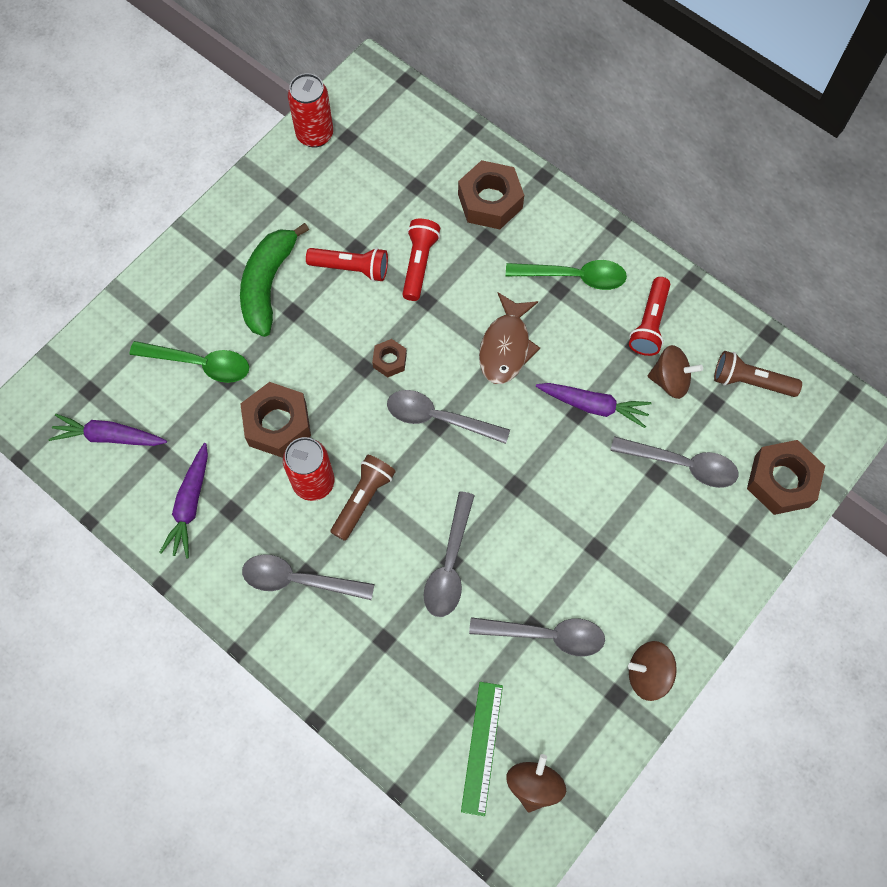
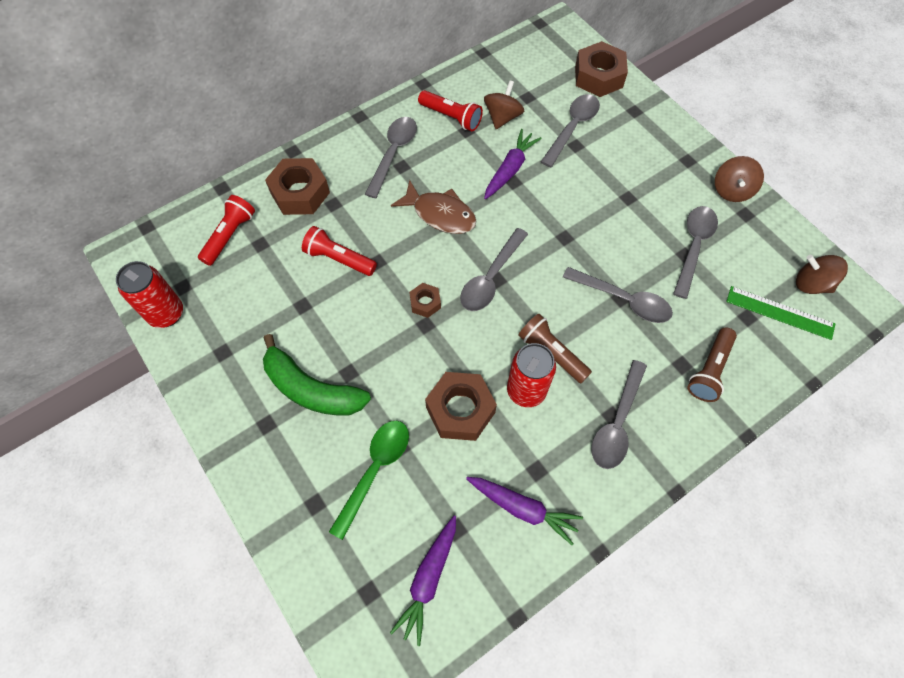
camera: 75 degrees left, 5 degrees down
(351, 268) = (322, 313): red flashlight -> red flashlight (230, 236)
(574, 277) = (393, 153): green spoon -> grey spoon
(750, 381) = (517, 72): brown flashlight -> brown flashlight (709, 370)

